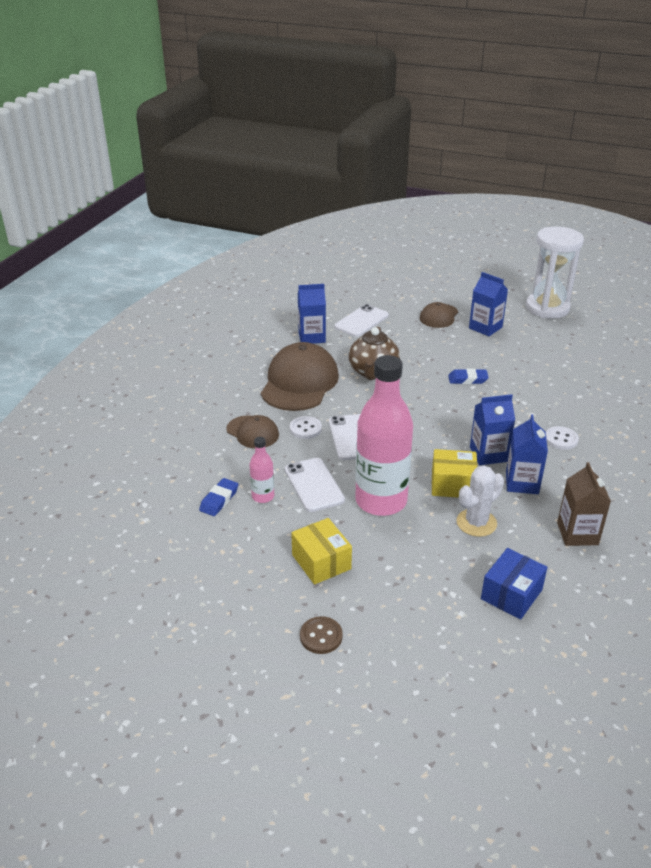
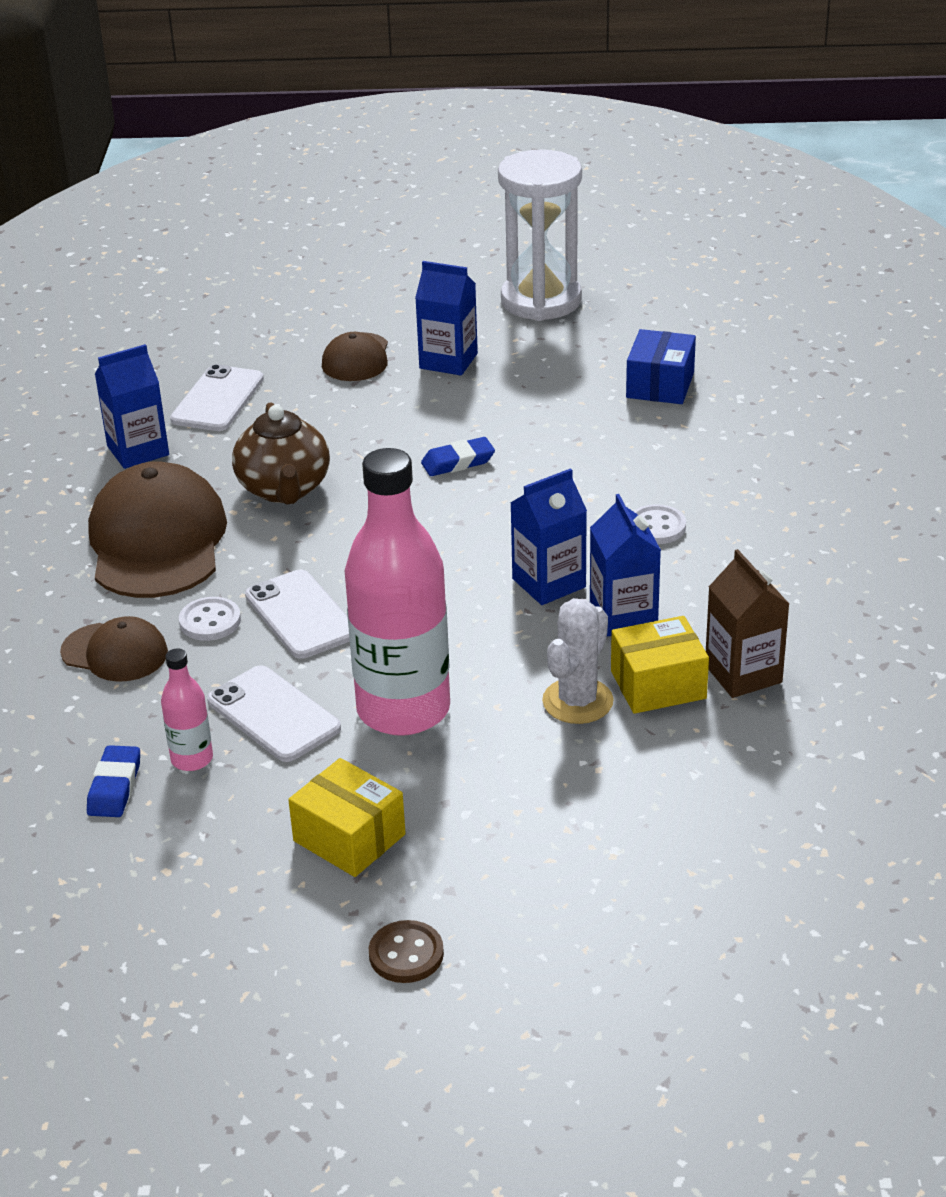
camera: 20 degrees left, 0 degrees up
(452, 484) = (511, 649): yellow box -> yellow box (658, 684)
(511, 594) = (680, 797): blue box -> blue box (660, 385)

